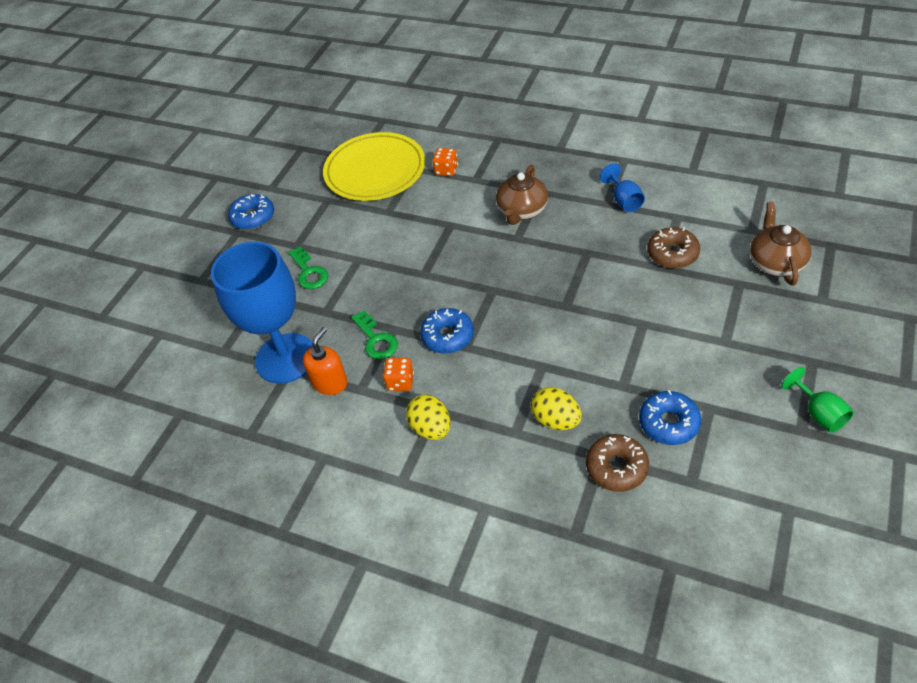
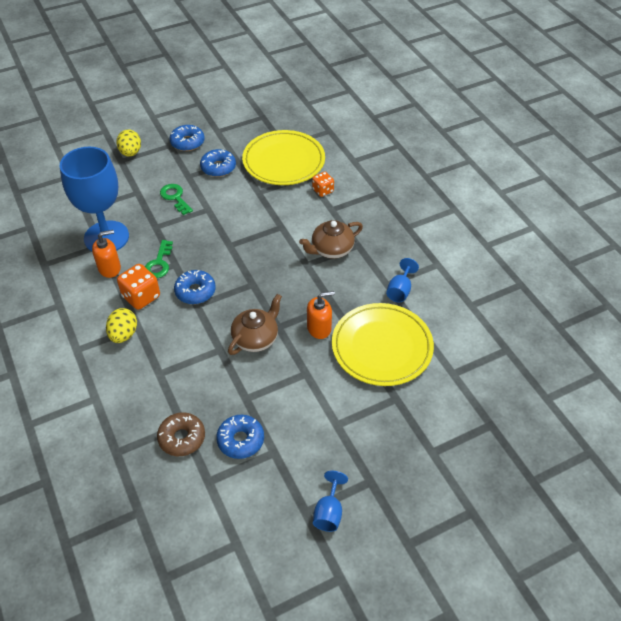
camera: 35 degrees right, 0 degrees up
(309, 272) = (175, 197): green key -> green key turned 135 degrees clockwise
(317, 218) = (218, 167): none -> blue donut
(400, 382) = (141, 297): orange dice -> orange dice, size x1.59
(556, 420) = (187, 385): yellow egg -> yellow egg (131, 153)
(602, 279) = (319, 328): none -> orange soap dispenser
(672, 254) = (382, 347): brown donut -> yellow plate
(775, 262) = (437, 405): brown teapot -> brown teapot (256, 338)
(818, 414) = (329, 512): green goblet -> blue goblet

